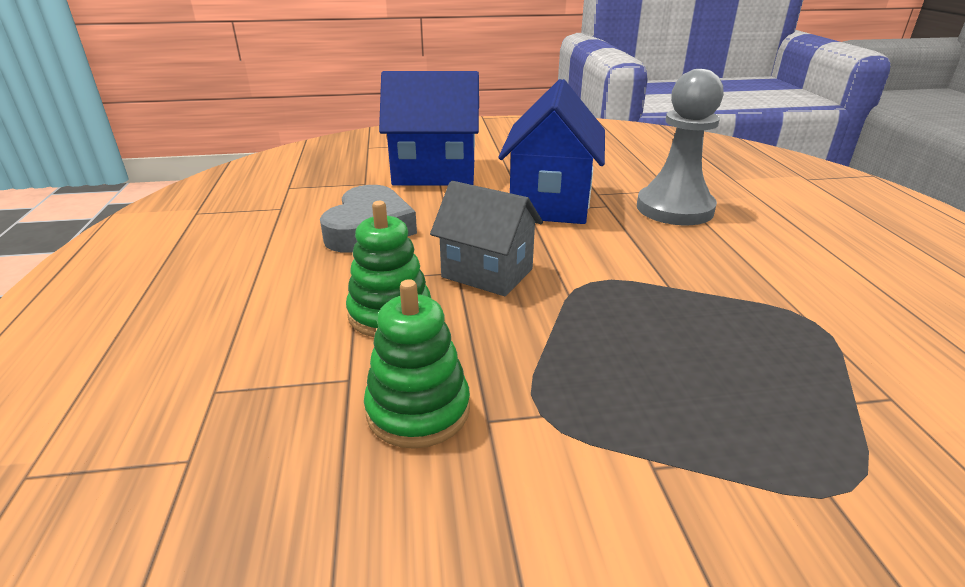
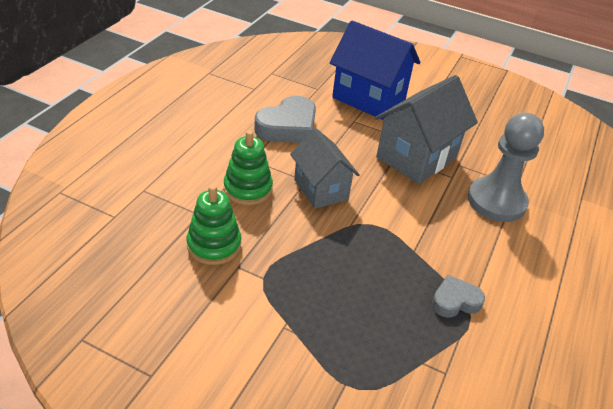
camera: 30 degrees right, 10 degrees up
(550, 203) = (416, 157): blue house -> grey house
(779, 314) = (455, 301): none -> grey heart

